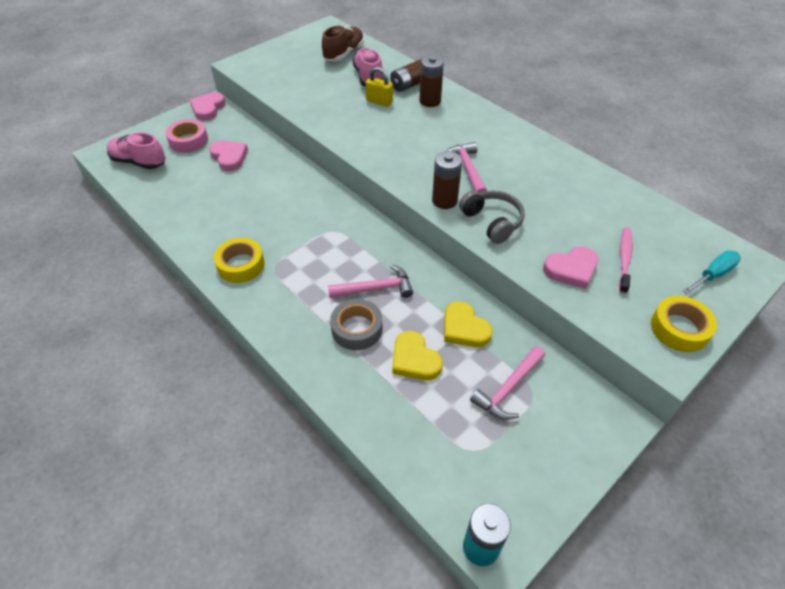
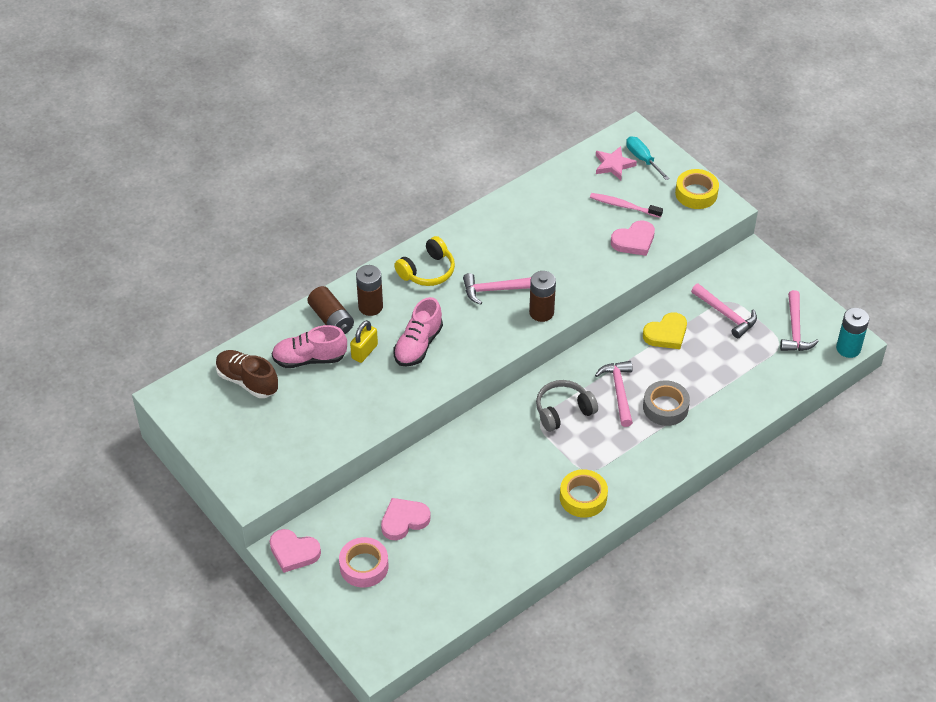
camera: 85 degrees left, 0 degrees up
(139, 162) = (401, 614): pink shoe -> pink shoe (418, 345)
(414, 359) = (698, 370): yellow heart -> none
(480, 128) = (427, 271): none -> yellow headphones
(492, 222) = (573, 282): grey headphones -> grey headphones (563, 411)
(501, 472) = (795, 330): none -> pink hammer
(571, 269) = (634, 241): pink heart -> pink heart turned 75 degrees clockwise
(687, 249) = (613, 165): none -> pink star

